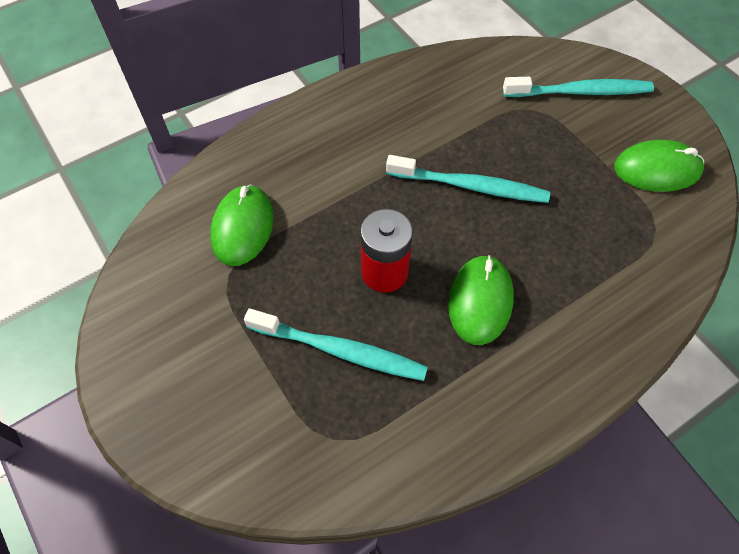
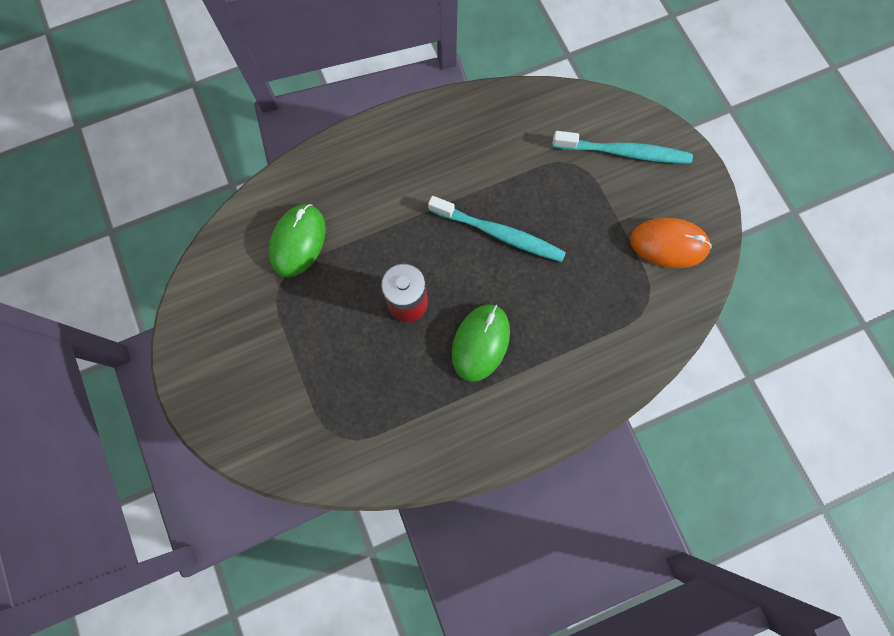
camera: 10 degrees right, 15 degrees up
(340, 350) = (358, 366): turquoise toothbrush -> none
(657, 169) = (668, 244): green mouse -> orange mouse

